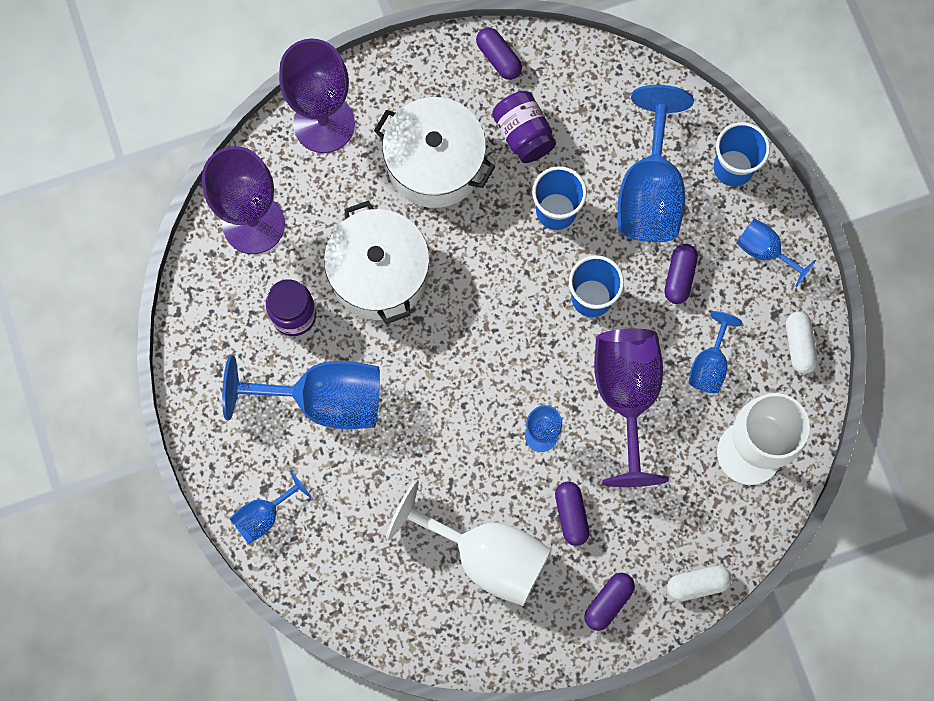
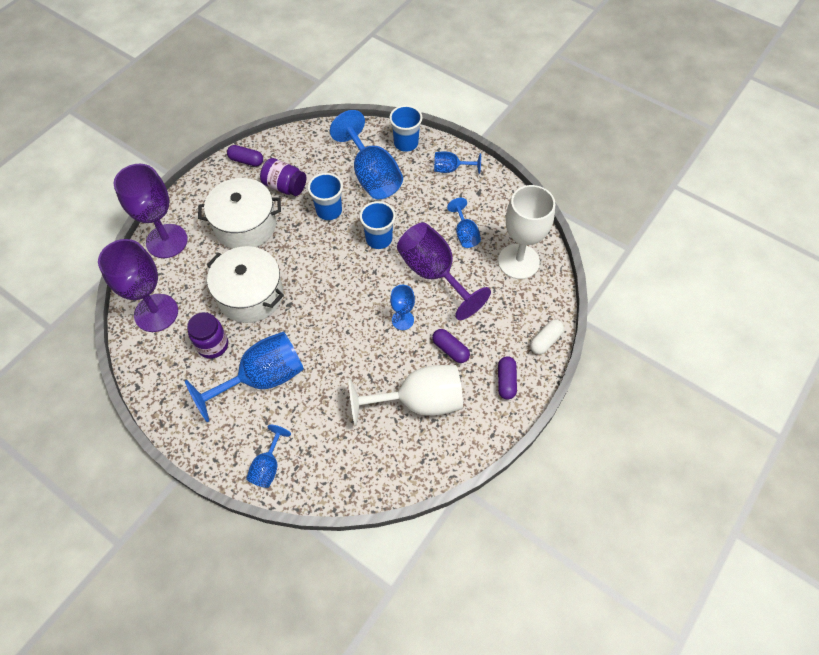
camera: 35 degrees left, 15 degrees down
(679, 277) = (417, 204): purple capsule -> none
(799, 345) = (502, 199): white capsule -> none

